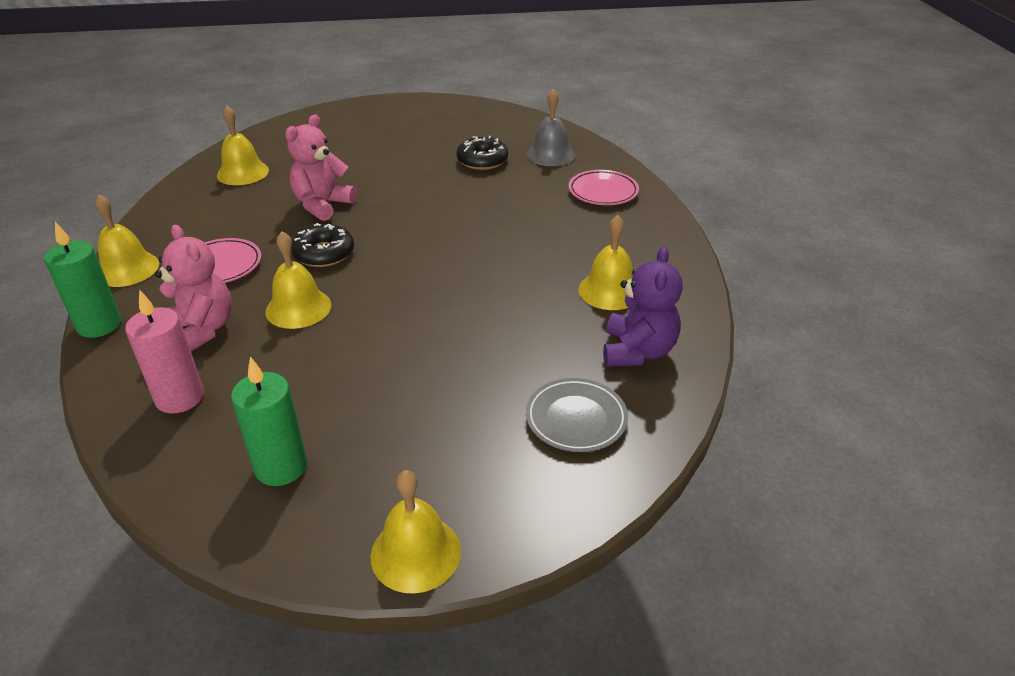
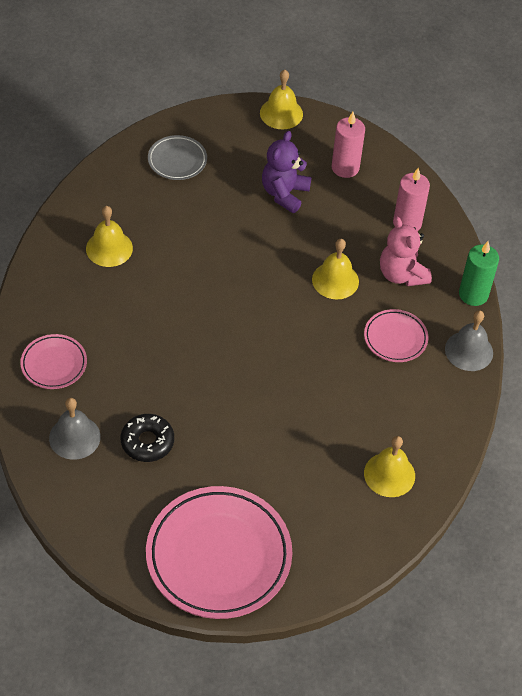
camera: 170 degrees left, 15 degrees up
(127, 269) = (469, 351): yellow bell -> grey bell
(281, 467) = (345, 167): green candle -> pink candle
(322, 205) = (312, 401): pink teddy bear -> none
(324, 253) = (314, 335): black donut -> none
(396, 118) = (218, 556): none -> pink plate
(638, 351) = (117, 195): purple teddy bear -> purple teddy bear (284, 193)

